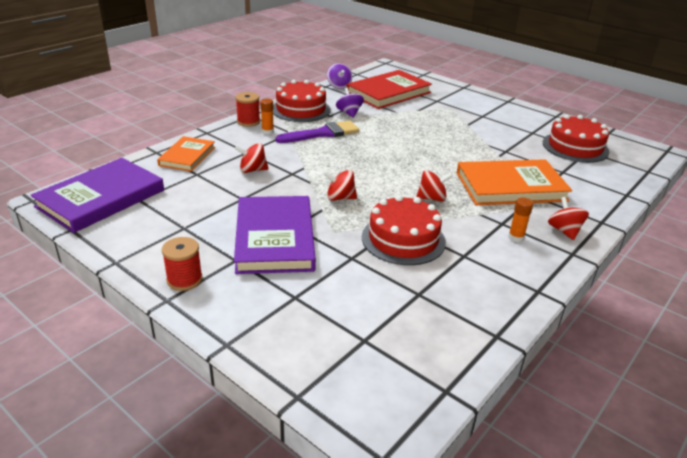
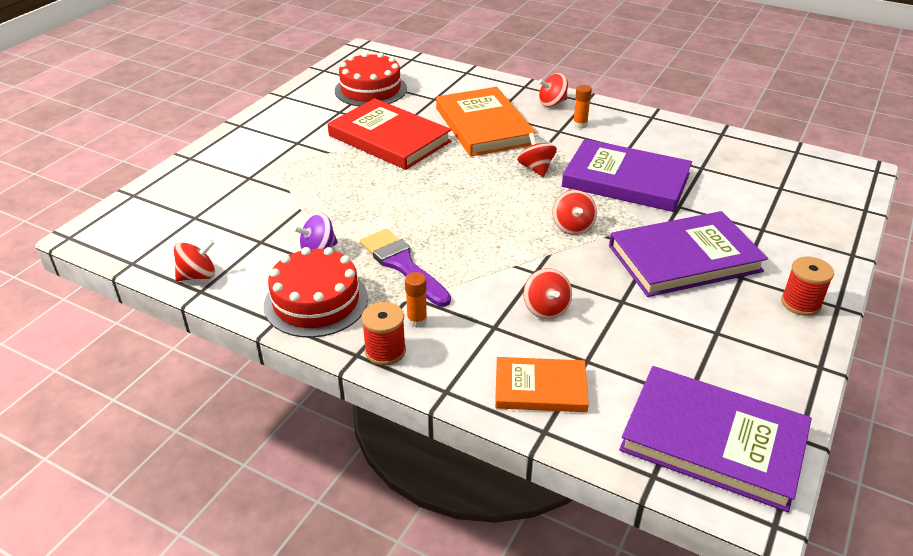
camera: 100 degrees left, 5 degrees up
(339, 86) = (198, 276): purple spinning top -> red spinning top
(388, 93) = (224, 221): red book -> red book (389, 138)
(403, 239) = (626, 180): red cake -> purple book

